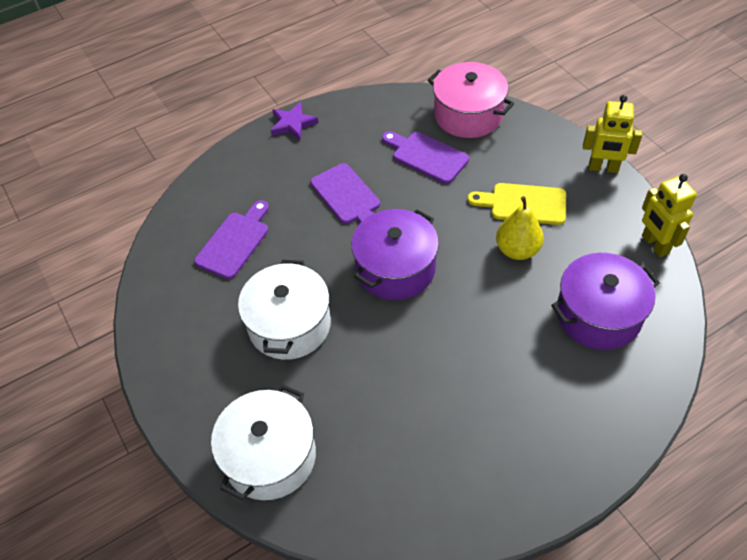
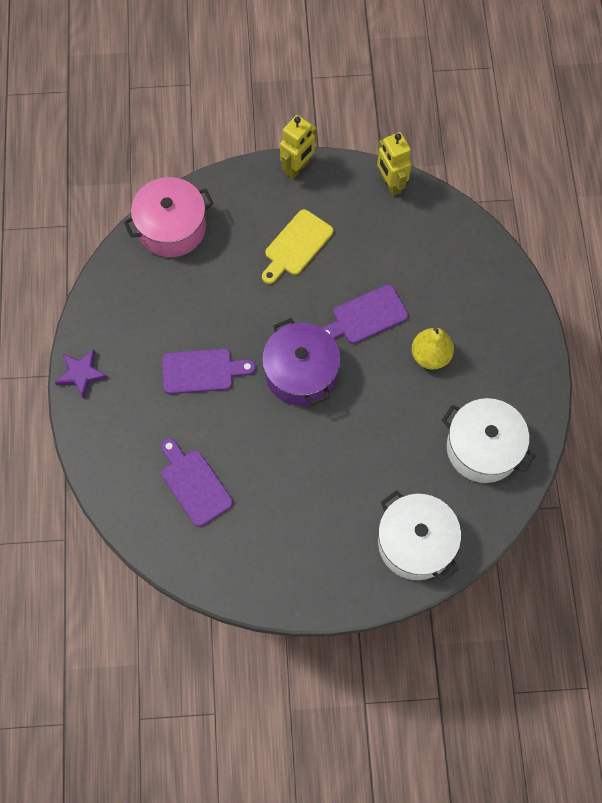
camera: 65 degrees left, 15 degrees up
(289, 325) = (307, 478): white pot -> white pot (483, 448)
(426, 156) = (197, 286): purple cutting board -> purple cutting board (366, 316)
(517, 250) = (338, 277): yellow pear -> yellow pear (430, 356)
(598, 315) = (426, 260): purple pot -> none
(654, 245) = (390, 184): yellow robot -> yellow robot turned 60 degrees clockwise

